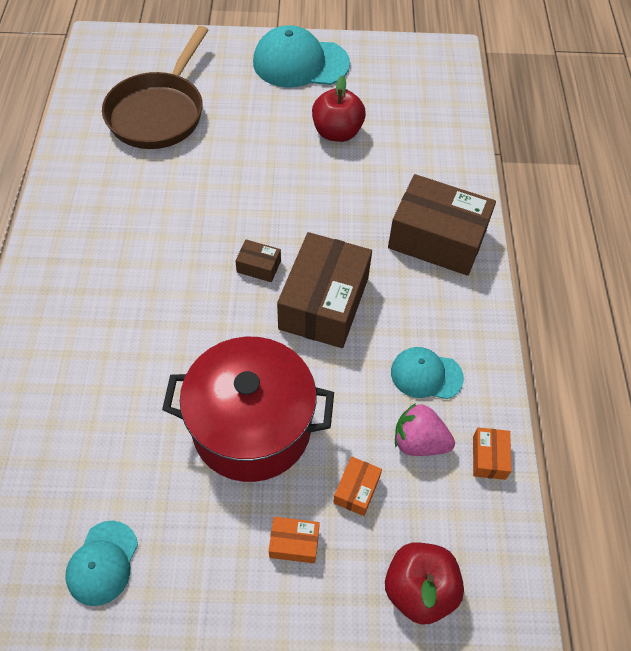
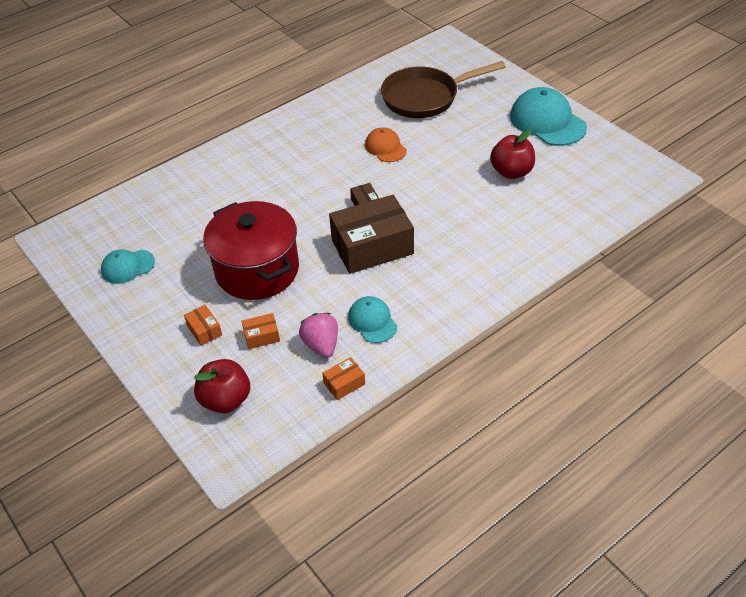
camera: 55 degrees right, 10 degrees down
(193, 192) = (385, 147): none -> orange cap
(437, 239) = (484, 266): brown box -> none

